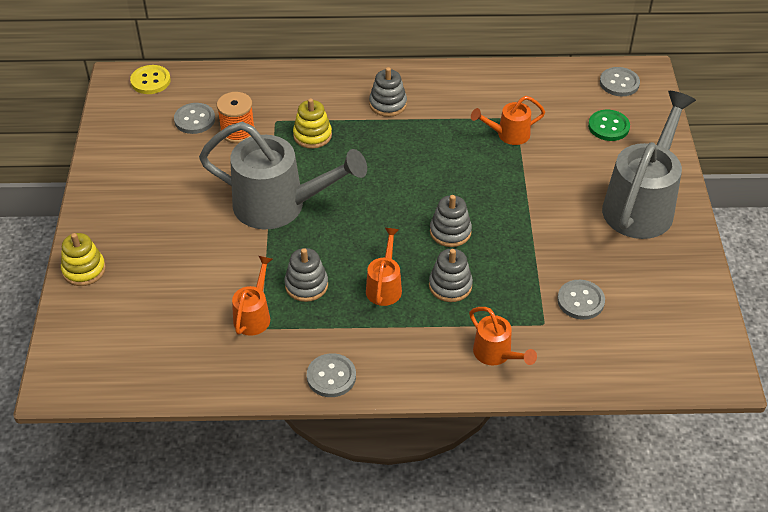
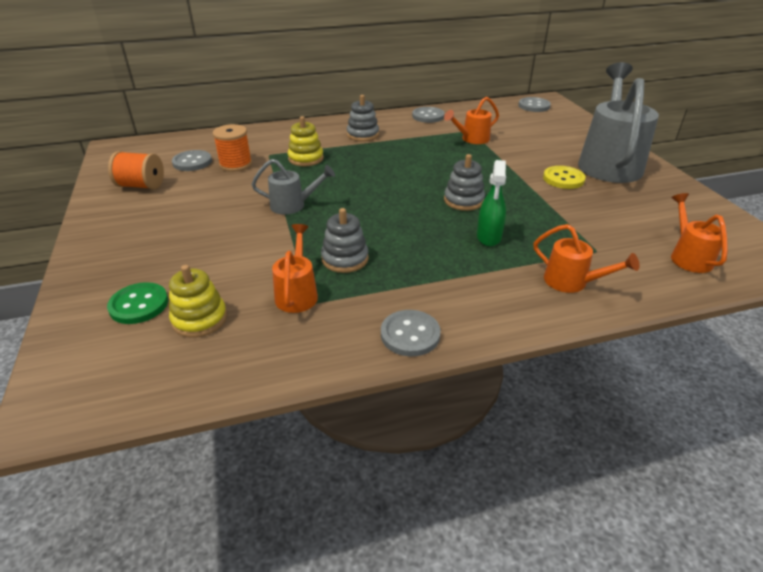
camera: 15 degrees left, 10 degrees down
(84, 270) = (85, 285): yellow stacking toy -> yellow stacking toy (199, 319)
(140, 148) = (141, 186): none -> orange spool
(150, 81) = (145, 145): yellow button -> yellow button (563, 179)
(279, 206) = (293, 205): grey watering can -> grey watering can, size x0.48
(385, 286) = (426, 247): orange watering can -> orange watering can (688, 257)
(450, 285) = (489, 237): grey stacking toy -> green spray bottle
(580, 301) = (615, 229): grey button -> grey button (428, 116)
(608, 127) = (545, 126): green button -> green button (139, 305)

